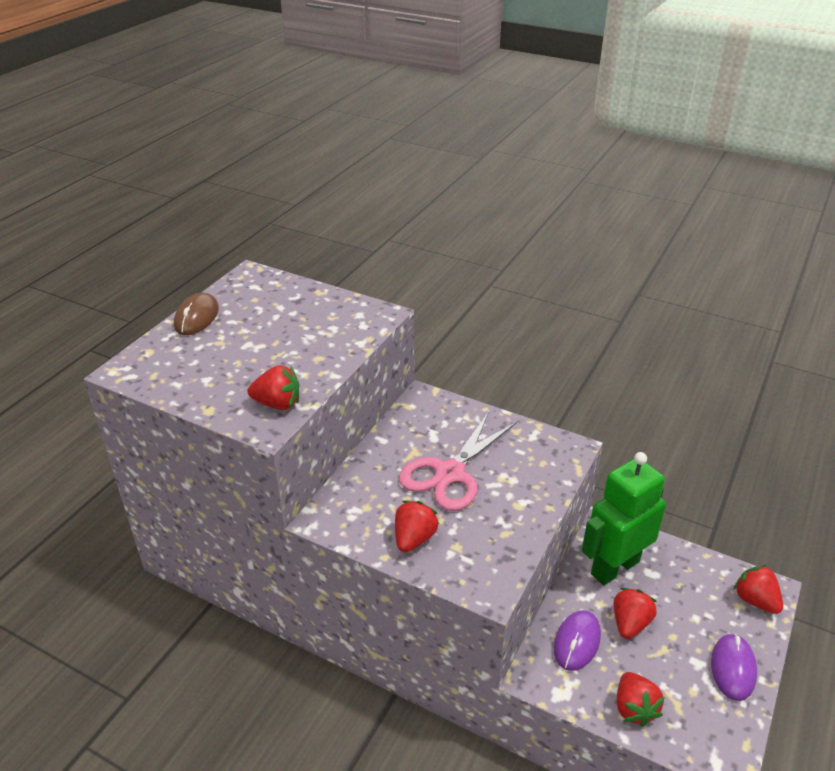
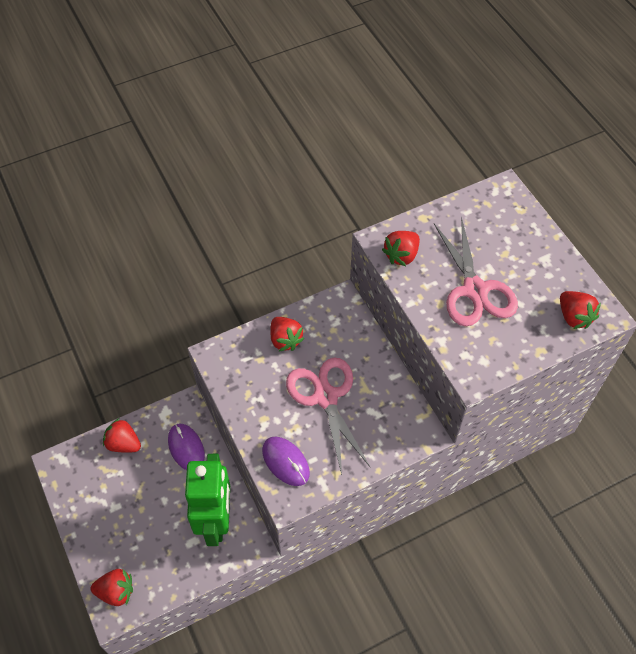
camera: 125 degrees right, 20 degrees up
(197, 317) = (552, 253): brown mouse -> none
(282, 344) = (475, 290): none -> pink scissors
(630, 623) = (171, 491): red strawberry -> red strawberry (574, 317)
(733, 668) = (93, 524): purple mouse -> purple mouse (285, 462)

